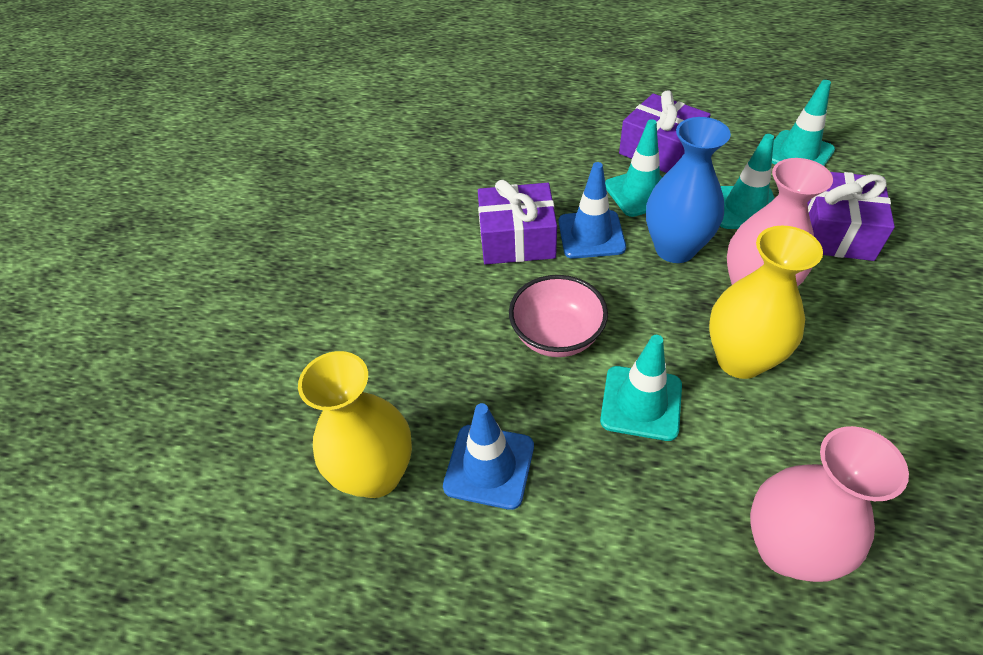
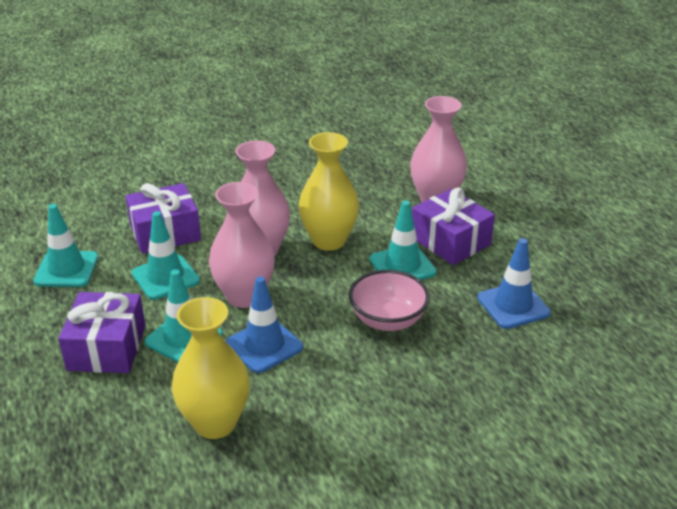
camera: 130 degrees left, 15 degrees down
(376, 474) = (577, 349): yellow vase -> yellow vase (215, 423)
(517, 239) = (307, 387): purple gift -> purple gift (450, 241)
(675, 249) = (244, 296): blue vase -> pink vase

